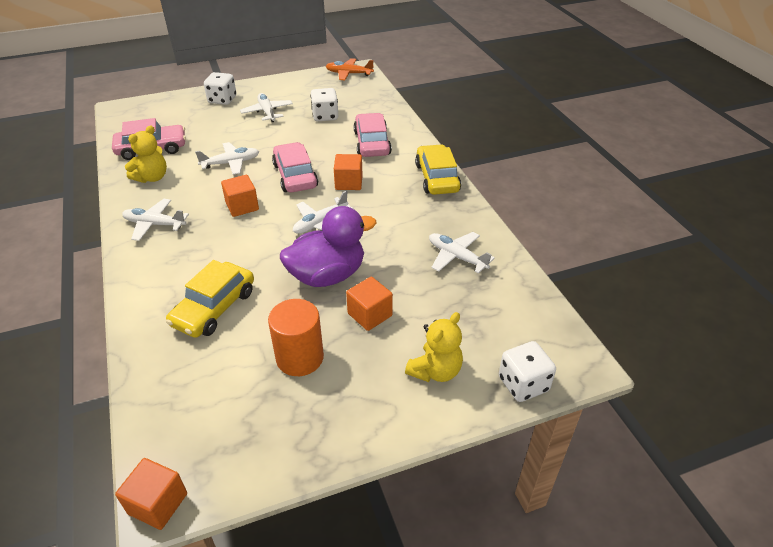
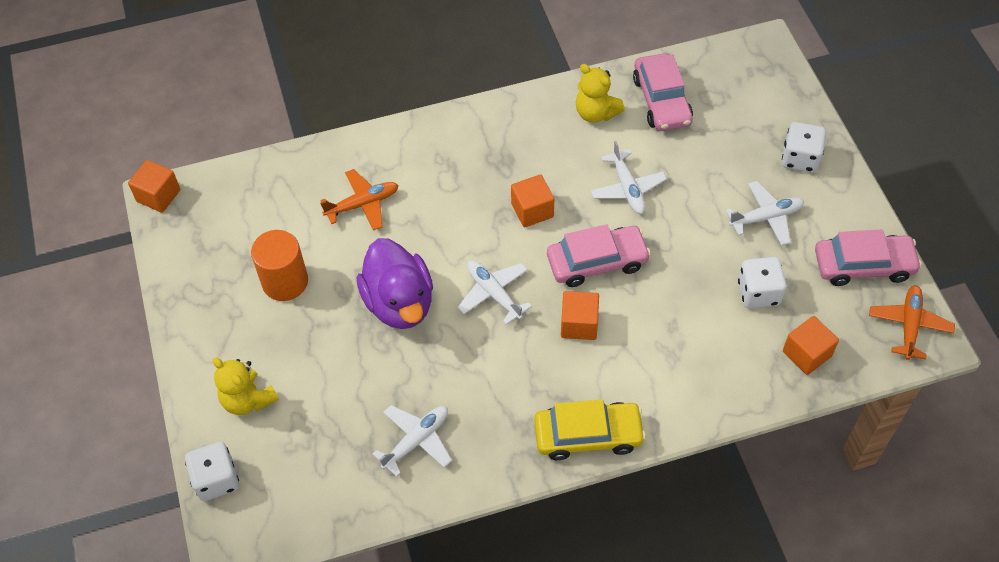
camera: 95 degrees right, 15 degrees up
(154, 224) = (503, 132): white plane -> none
(214, 308) = (363, 204): yellow car -> orange plane
(370, 314) = (333, 343): orange cube -> orange cube (806, 354)
(372, 143) = (681, 355): pink car -> pink car (863, 265)

